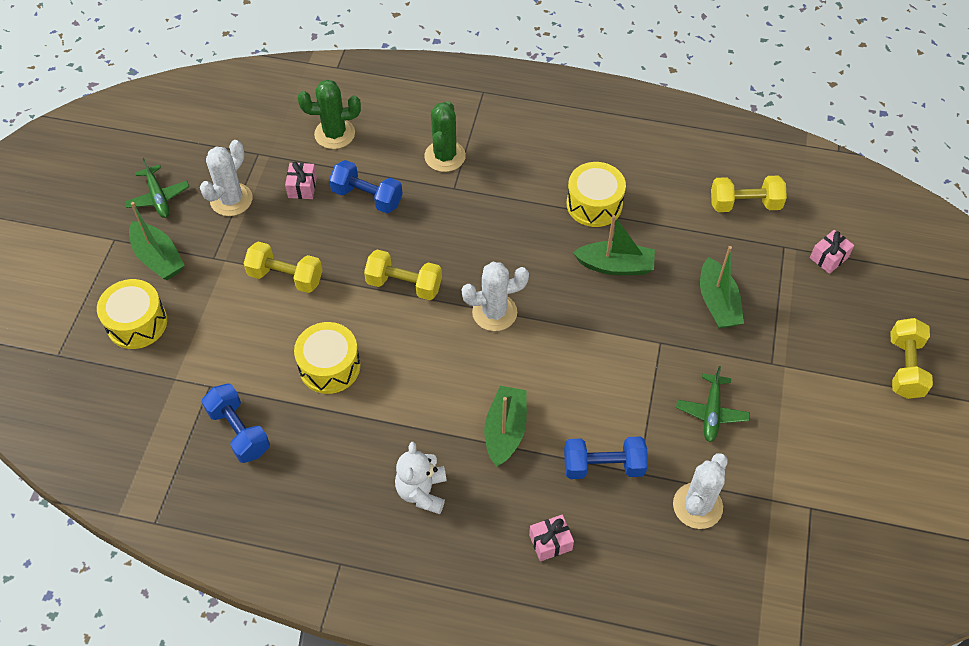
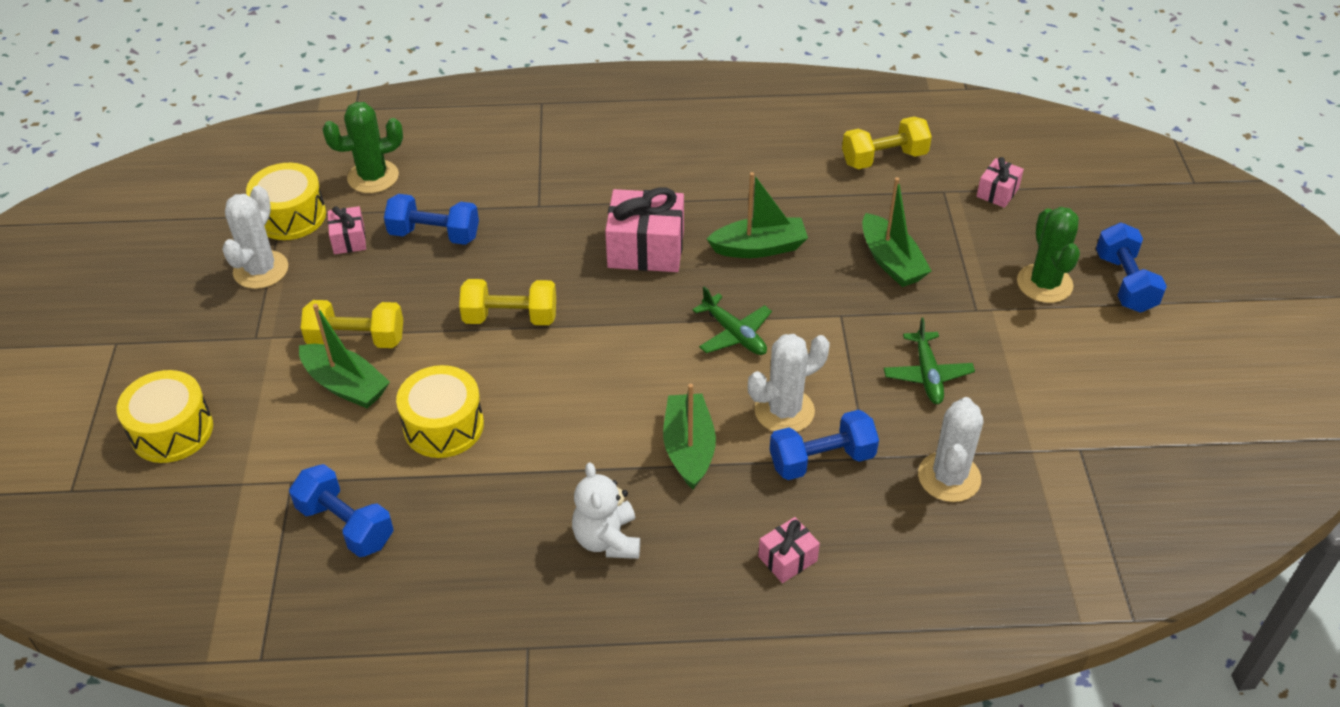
camera: 15 degrees left, 10 degrees down
(158, 197) = (163, 285): green plane -> green plane (734, 334)
(158, 258) = (181, 352): green boat -> green boat (345, 385)
(445, 156) = (517, 175): green cactus -> green cactus (1044, 284)
(494, 312) = (632, 324): white cactus -> white cactus (784, 411)
(525, 247) = (646, 249): none -> pink gift
(594, 204) = (712, 190): yellow drum -> yellow drum (291, 216)
(905, 367) = (1125, 283): yellow dumbbell -> blue dumbbell

